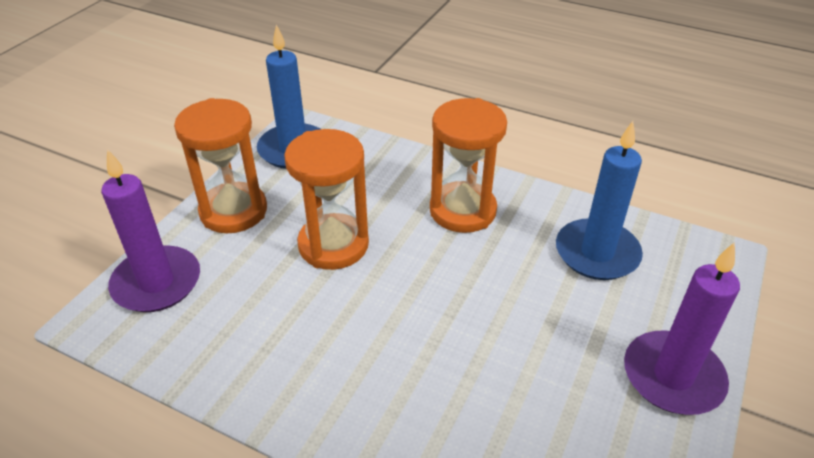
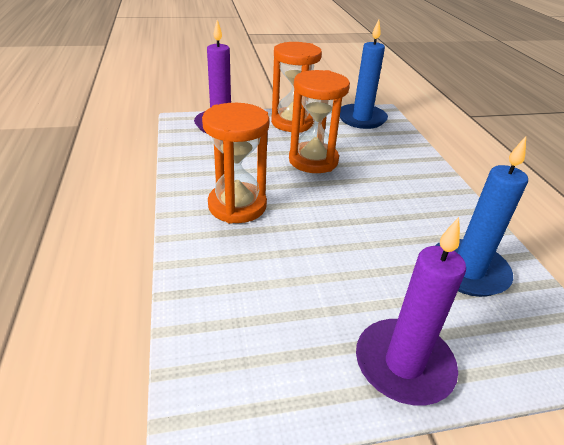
camera: 50 degrees right, 5 degrees down
(462, 210) = (410, 193): orange hourglass -> orange hourglass (237, 206)

